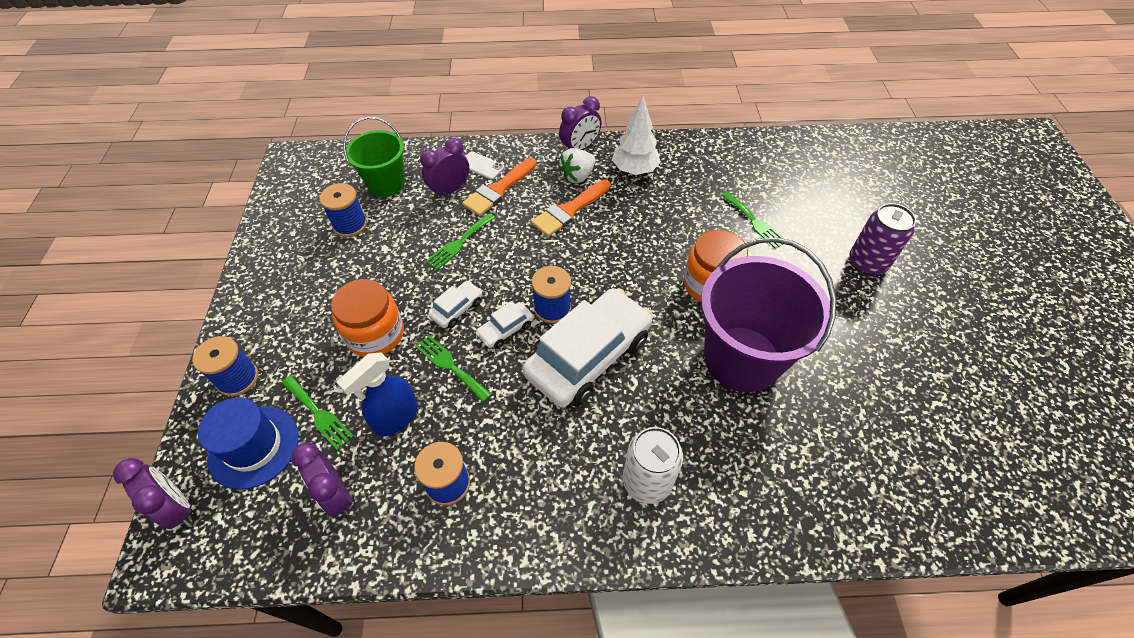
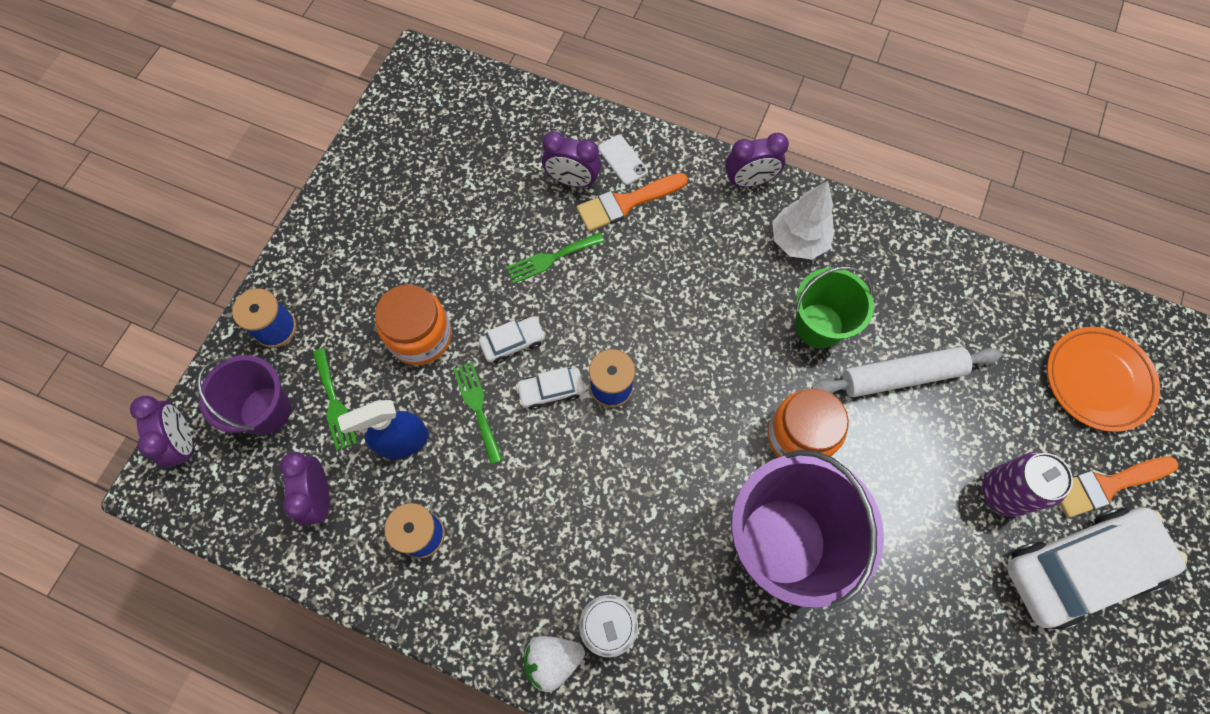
camera: 25 degrees right, 15 degrees up
(253, 446) = (266, 410): blue hat -> purple bucket
(350, 225) = (447, 184): blue spool -> none
(386, 184) = (507, 143): green bucket -> green bucket (818, 325)
(450, 190) = (572, 180): purple clock -> purple clock turned 150 degrees counterclockwise
(569, 210) = (692, 266): orange brush -> orange brush (1106, 485)
(577, 176) = (726, 222): white strawberry -> white strawberry (552, 660)
(588, 356) = (620, 461): white car -> white car (1080, 568)
(754, 222) = (901, 376): green fork -> white rolling pin
(876, 178) = (1098, 380): none -> orange plate

